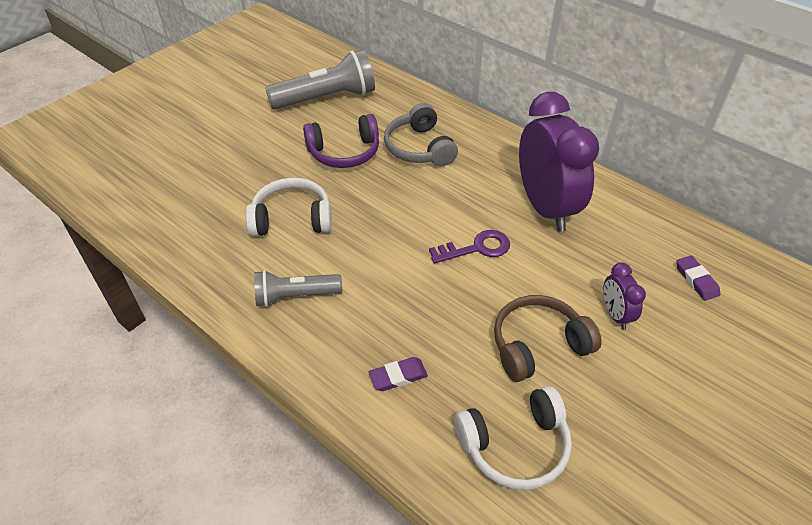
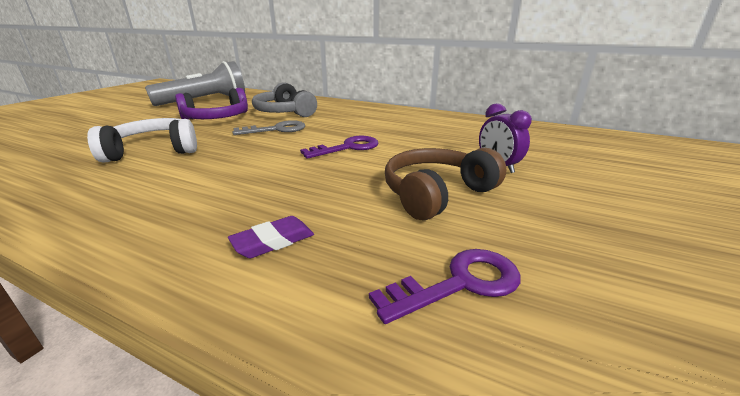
camera: 15 degrees left, 20 degrees down
(295, 296) = (139, 196): grey flashlight -> none
(408, 193) = (276, 129): none -> grey key
(515, 446) = (459, 283): white headphones -> purple key
(545, 207) = (400, 126): purple clock -> none
(696, 280) = (547, 143): purple eraser -> none

